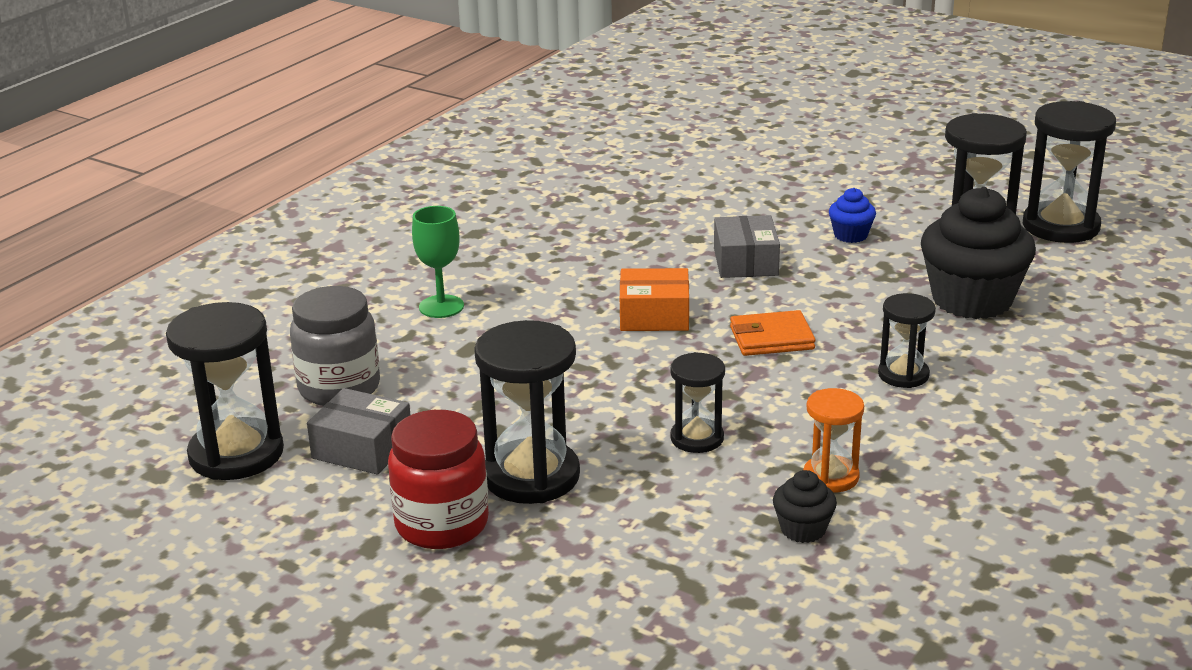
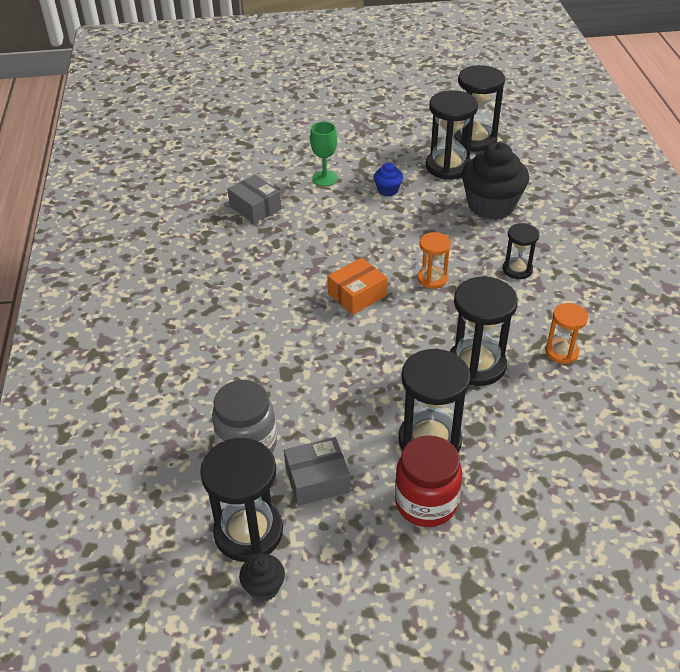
camera: 40 degrees left, 15 degrees up
(441, 306) = (231, 351): green goblet -> green goblet (325, 178)
(697, 438) = (476, 365): black hourglass -> black hourglass, size x1.75
(745, 262) = (358, 233): grey box -> grey box (255, 207)
(771, 338) = (432, 279): orange wallet -> orange hourglass
(803, 529) = (588, 392): black cupcake -> black cupcake (264, 587)

